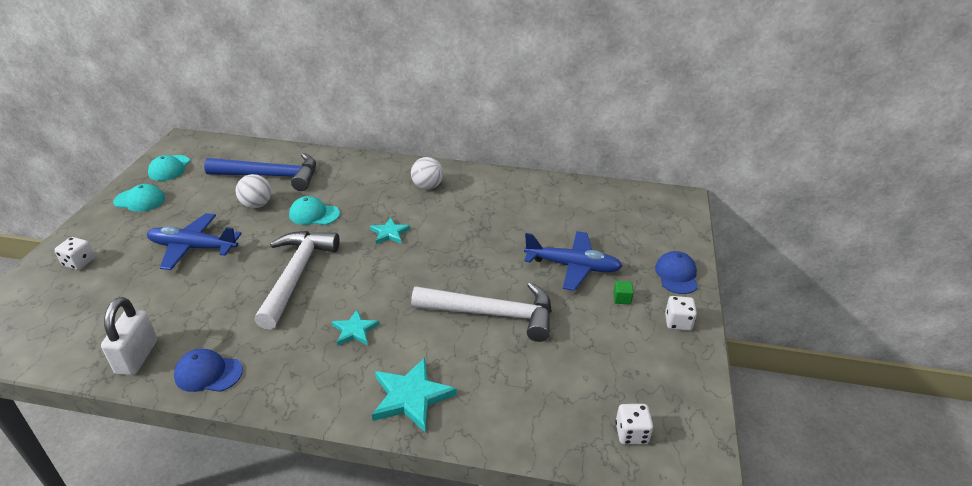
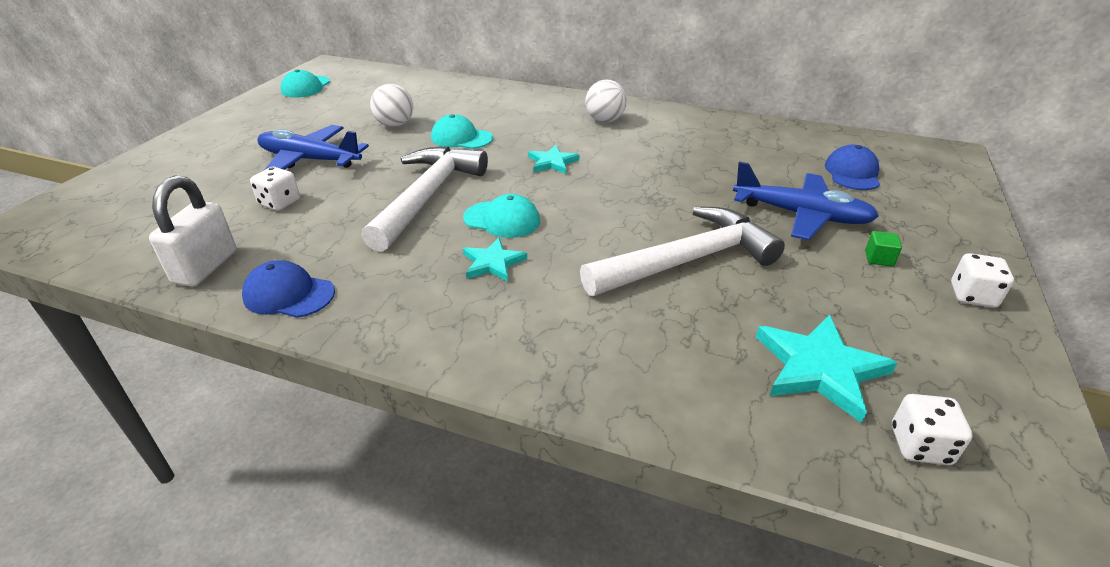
camera: 10 degrees right, 0 degrees up
(79, 262) = (175, 165): white dice -> white dice (280, 203)
(140, 200) = (264, 113): turquoise cap -> turquoise cap (502, 219)
(271, 176) = (417, 100): blue hammer -> none
(411, 396) = (562, 352): turquoise star -> turquoise star (819, 368)
(492, 314) = (686, 261): white hammer -> white hammer turned 45 degrees counterclockwise
(676, 275) = (959, 237): blue cap -> blue cap (852, 173)

